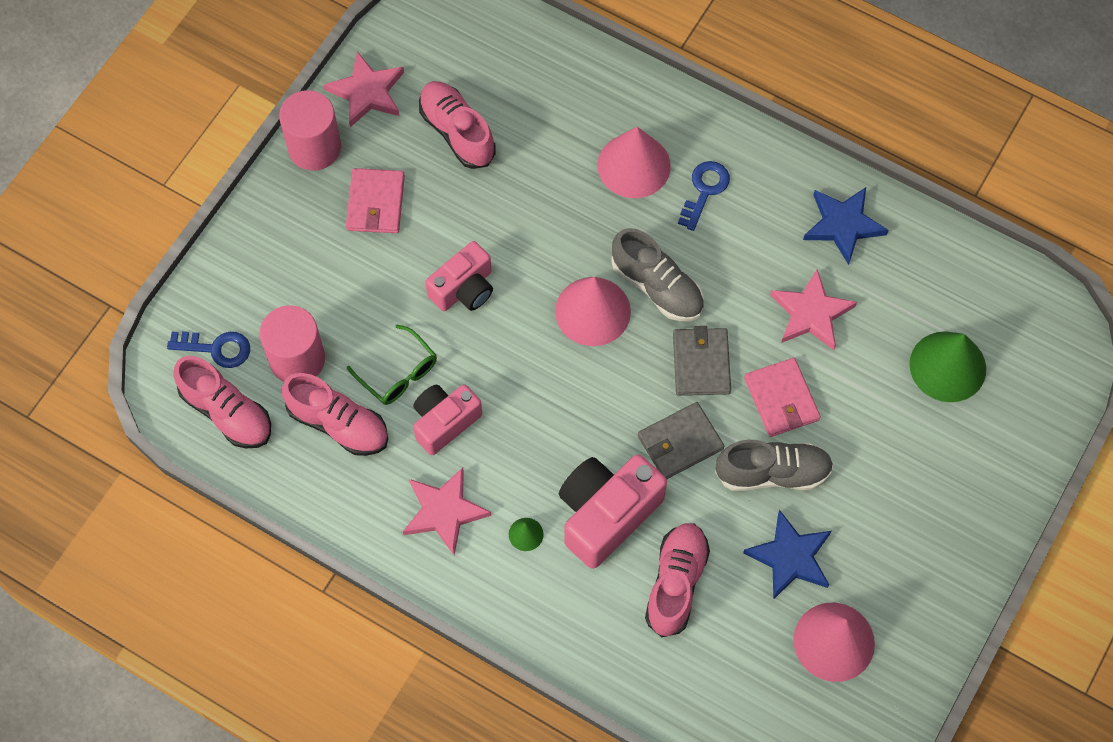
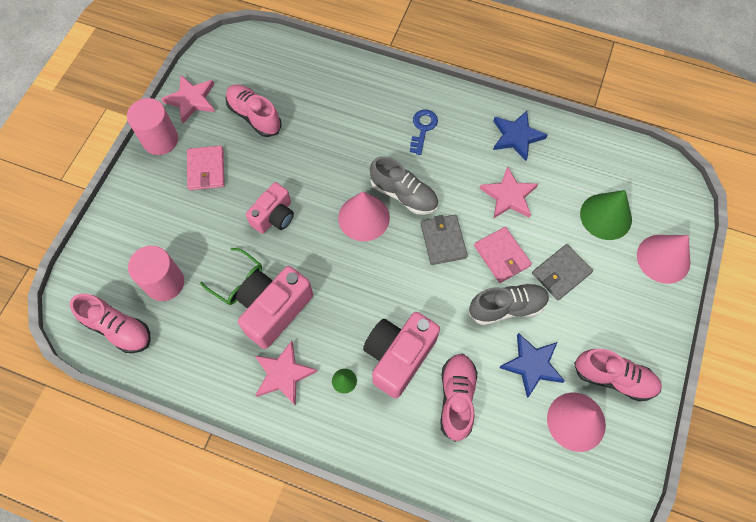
camera: 10 degrees left, 0 degrees up
(217, 348) = (107, 285): blue key -> none
(338, 424) = (199, 323): pink shoe -> pink shoe (613, 378)
(444, 422) = (274, 310): pink camera -> pink camera, size x1.53
(634, 165) = (374, 120): pink cone -> pink cone (663, 258)
(680, 442) = (439, 297): grey wallet -> grey wallet (561, 273)

